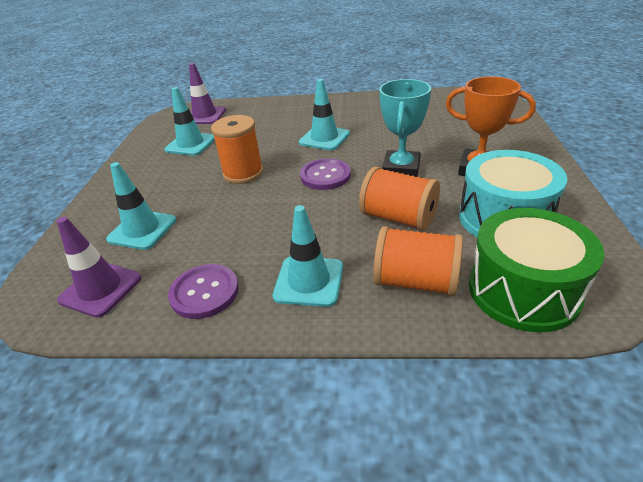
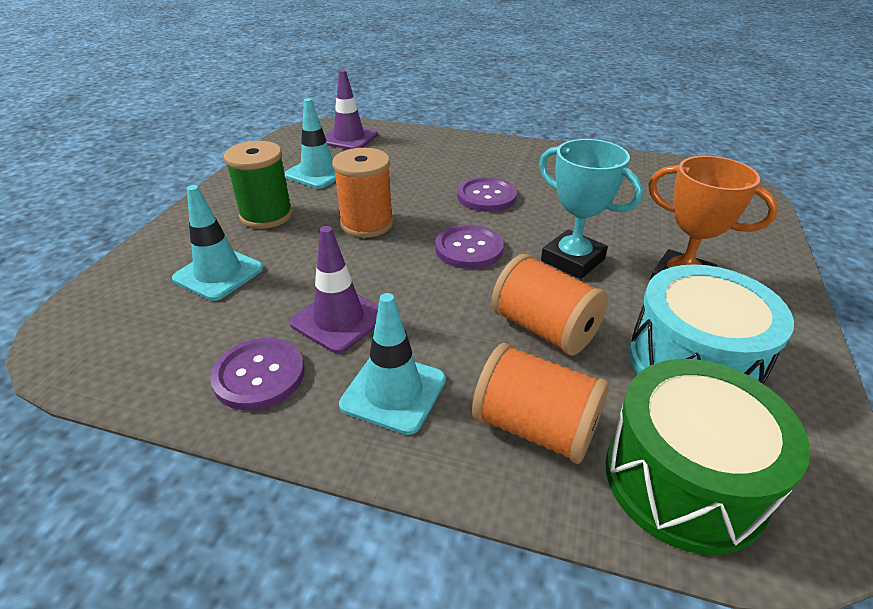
camera: 10 degrees right, 0 degrees up
(100, 289) = (141, 340): purple traffic cone -> purple traffic cone (339, 319)
(163, 182) = (266, 215): none -> green spool
(324, 138) = (486, 196): turquoise traffic cone -> purple button
(401, 169) = (572, 260): turquoise trophy -> turquoise trophy turned 75 degrees counterclockwise

